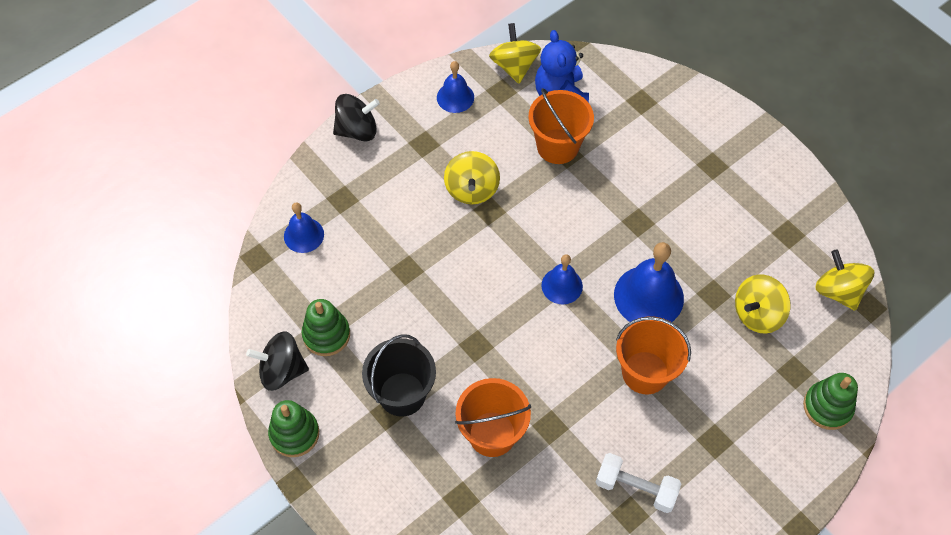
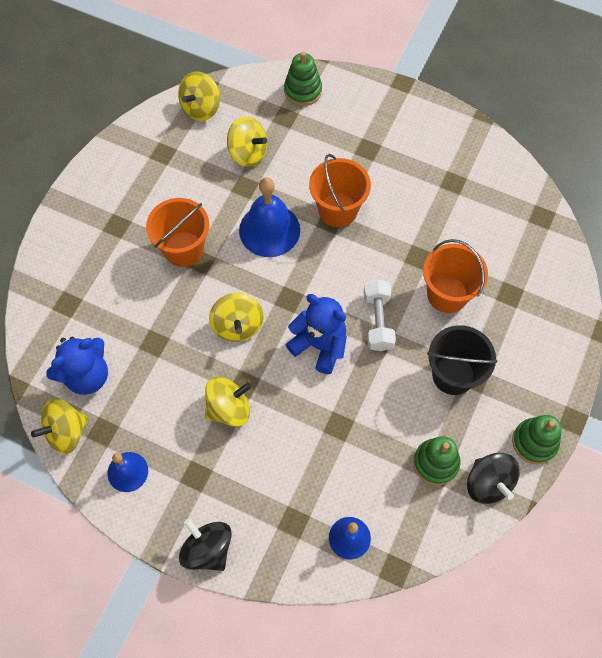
camera: 115 degrees left, 5 degrees up
(496, 288) = (319, 345): none -> blue teddy bear
(552, 227) = (237, 325): none -> yellow spinning top
(557, 146) = (148, 354): orange bucket -> orange bucket (184, 249)
(562, 285) = (291, 296): blue bell -> none
(636, 488) = (432, 185): white dumbbell -> white dumbbell (378, 321)

